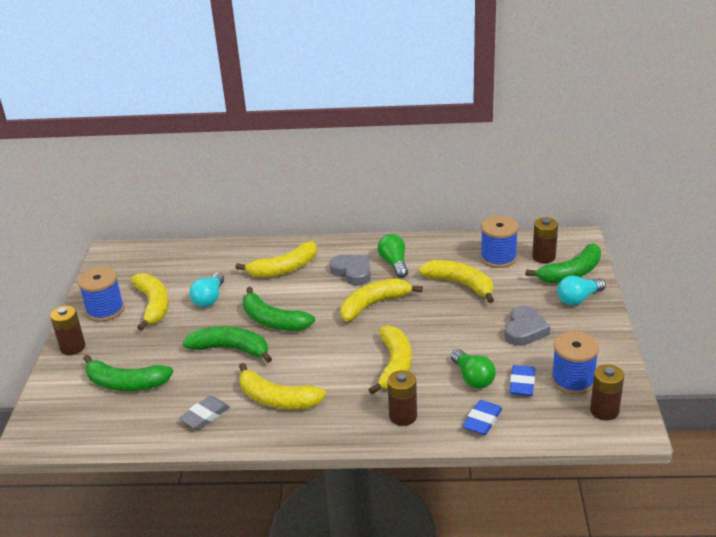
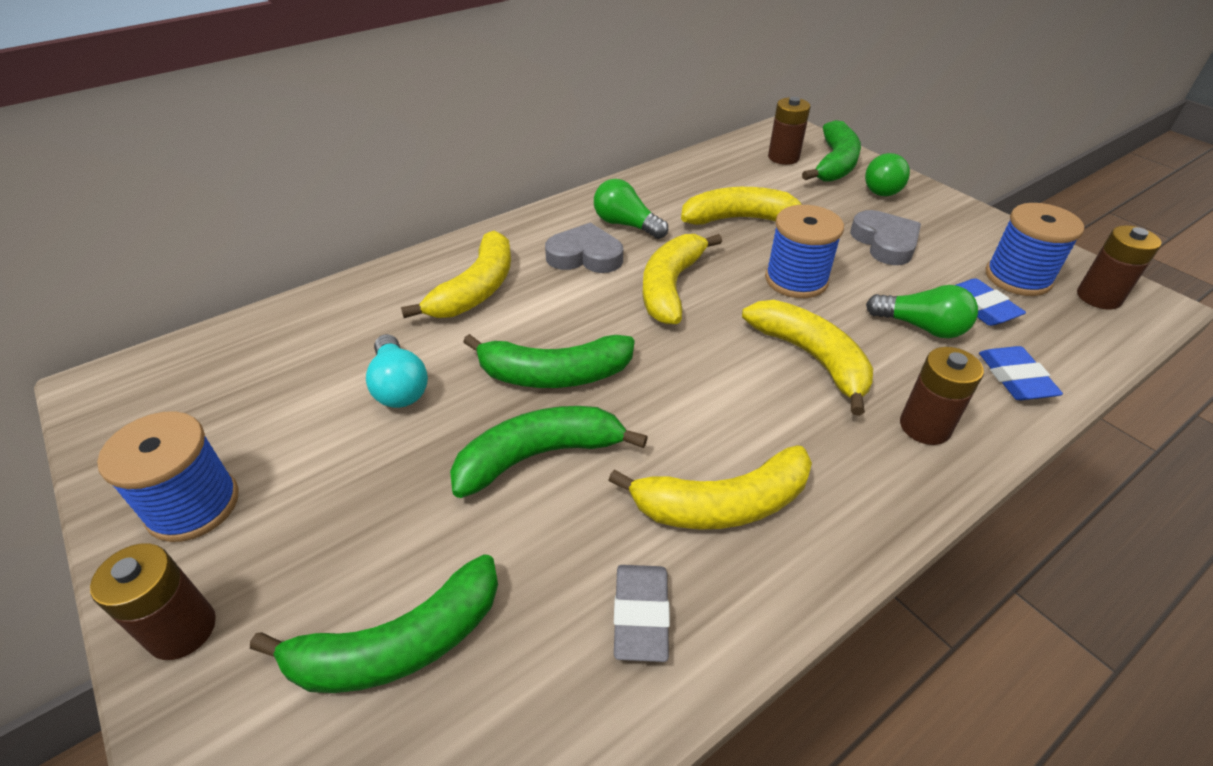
camera: 40 degrees left, 10 degrees up
(153, 305) = (297, 447): yellow banana -> none
(498, 258) = (738, 175): blue spool -> blue spool (796, 280)
(578, 299) = (882, 187): turquoise light bulb -> green light bulb

